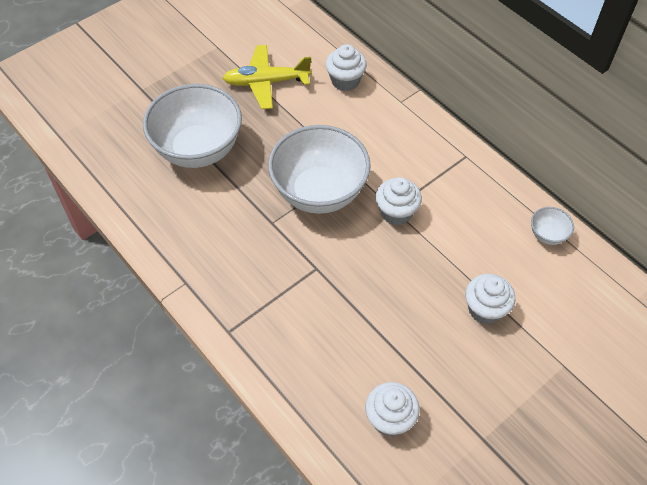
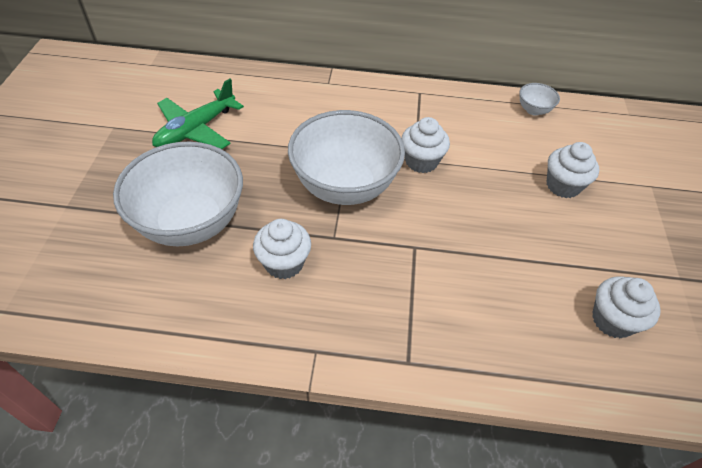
camera: 45 degrees left, 5 degrees down
(266, 82) = (196, 129): yellow plane -> green plane
(345, 81) = (266, 92): white cupcake -> white cupcake (284, 263)

